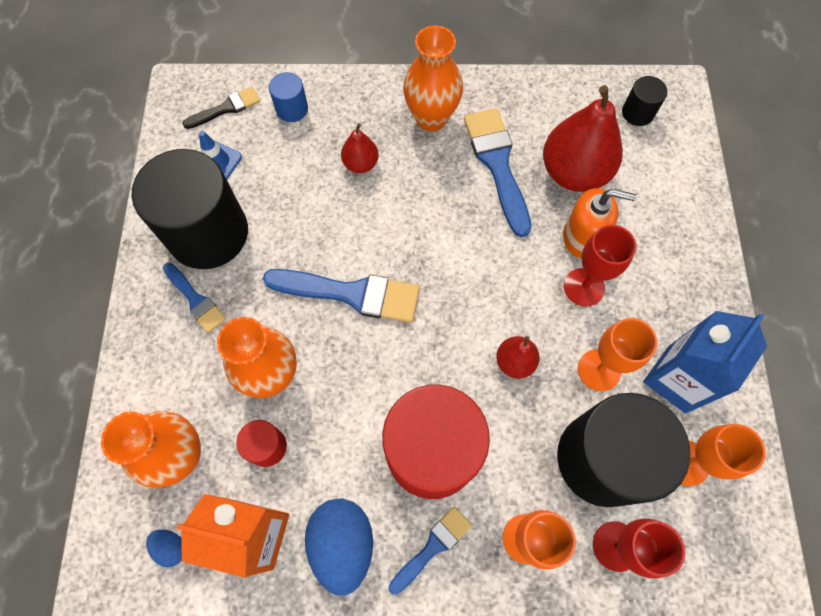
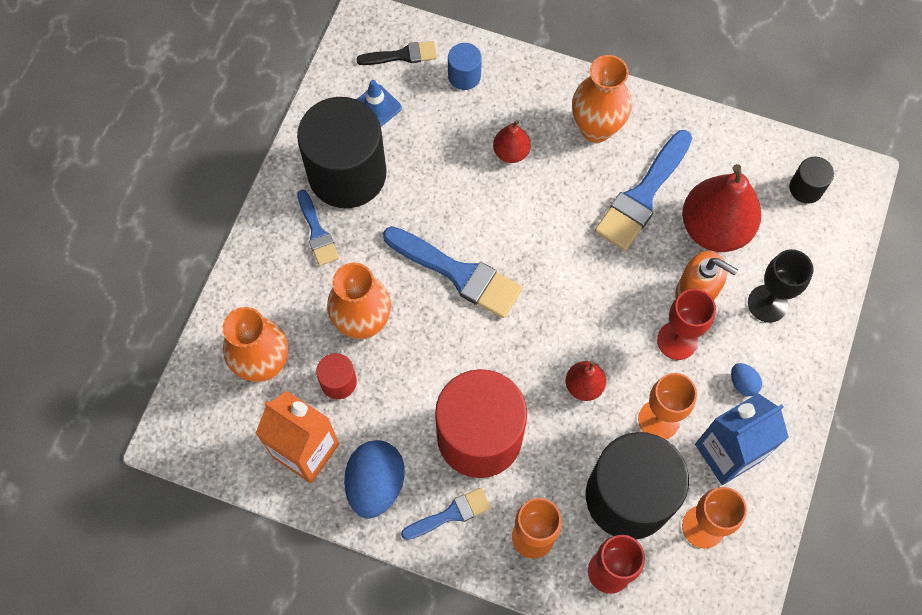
camera: 20 degrees right, 0 degrees up
(171, 547) = (234, 435): blue egg -> blue egg (743, 383)
(497, 164) = (642, 195): blue brush -> blue brush turned 150 degrees counterclockwise
(650, 225) = (767, 303): none -> black goblet

